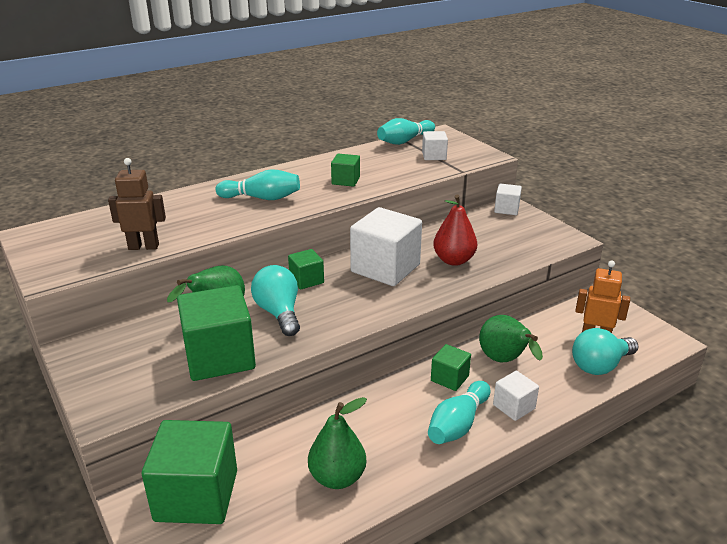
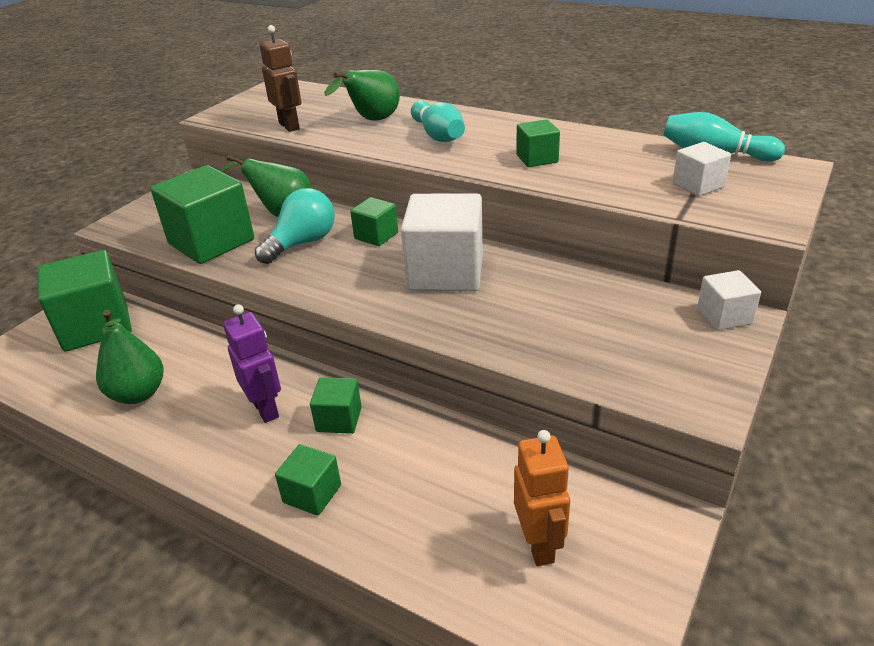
camera: 65 degrees right, 5 degrees up
(413, 409) = (266, 409): none -> purple robot
(454, 260) = (514, 314): red pear -> none
(458, 424) = (255, 453): turquoise bowling pin -> none
(504, 361) = (407, 458): green pear -> green pear (372, 121)
(514, 407) = (312, 494): white cube -> green cube
(600, 365) = (465, 568): turquoise light bulb -> none

